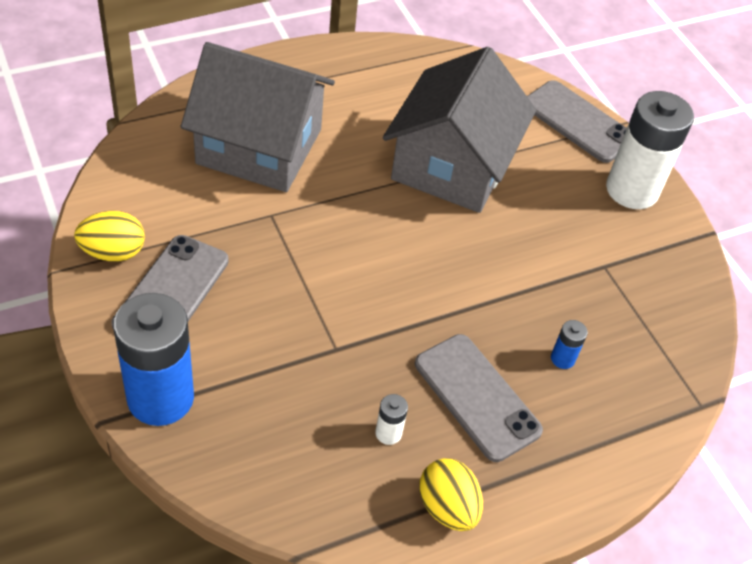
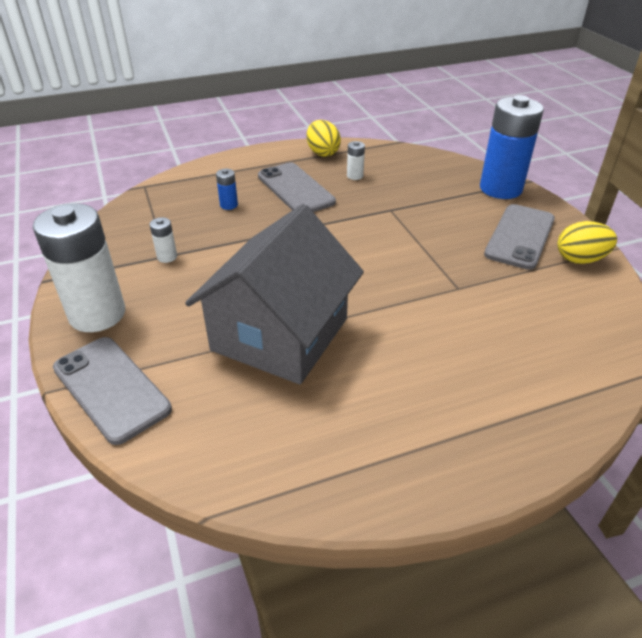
camera: 170 degrees left, 10 degrees down
(259, 146) = (488, 349): grey house -> none
(601, 263) = (167, 257): none -> white battery

